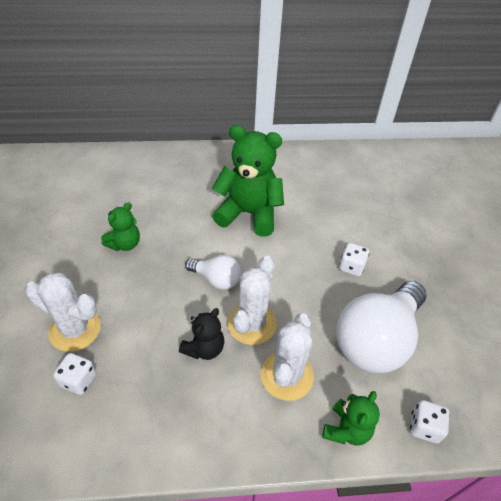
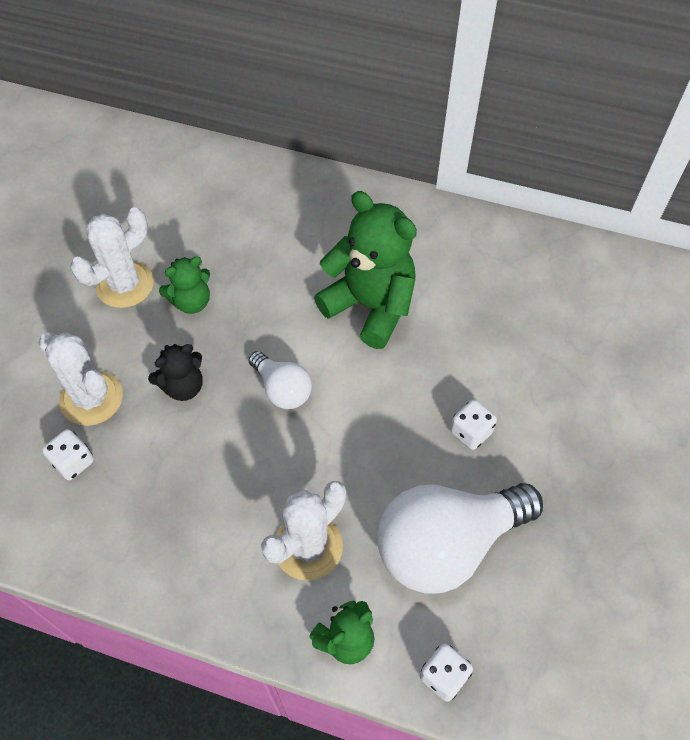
camera: 25 degrees right, 10 degrees up
(204, 348) = (226, 475): black teddy bear -> black teddy bear (183, 386)
(252, 323) = (298, 465): white cactus -> white cactus (125, 285)

